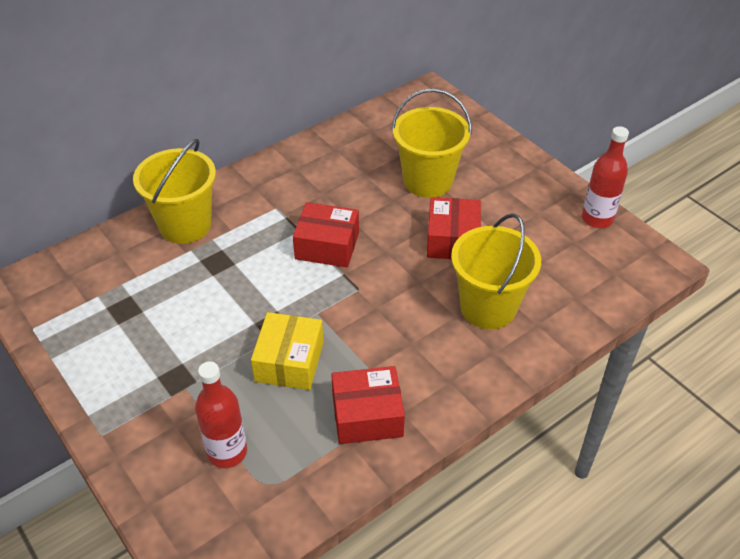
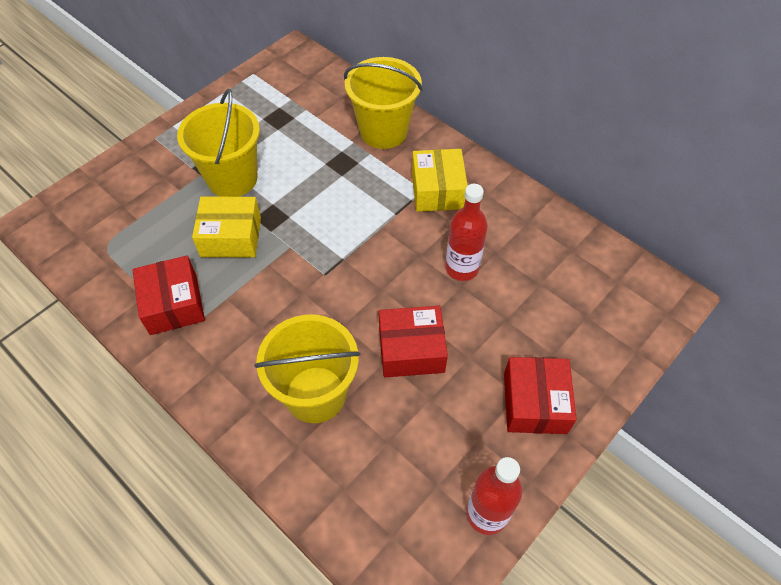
camera: 80 degrees right, 10 degrees up
(227, 452) = (137, 214): red bottle -> red bottle (462, 268)
(280, 198) = (438, 190): none -> yellow box
(327, 246) = (379, 239): red box -> red box (534, 403)
(428, 181) = (502, 315): yellow bucket -> yellow bucket (232, 178)

